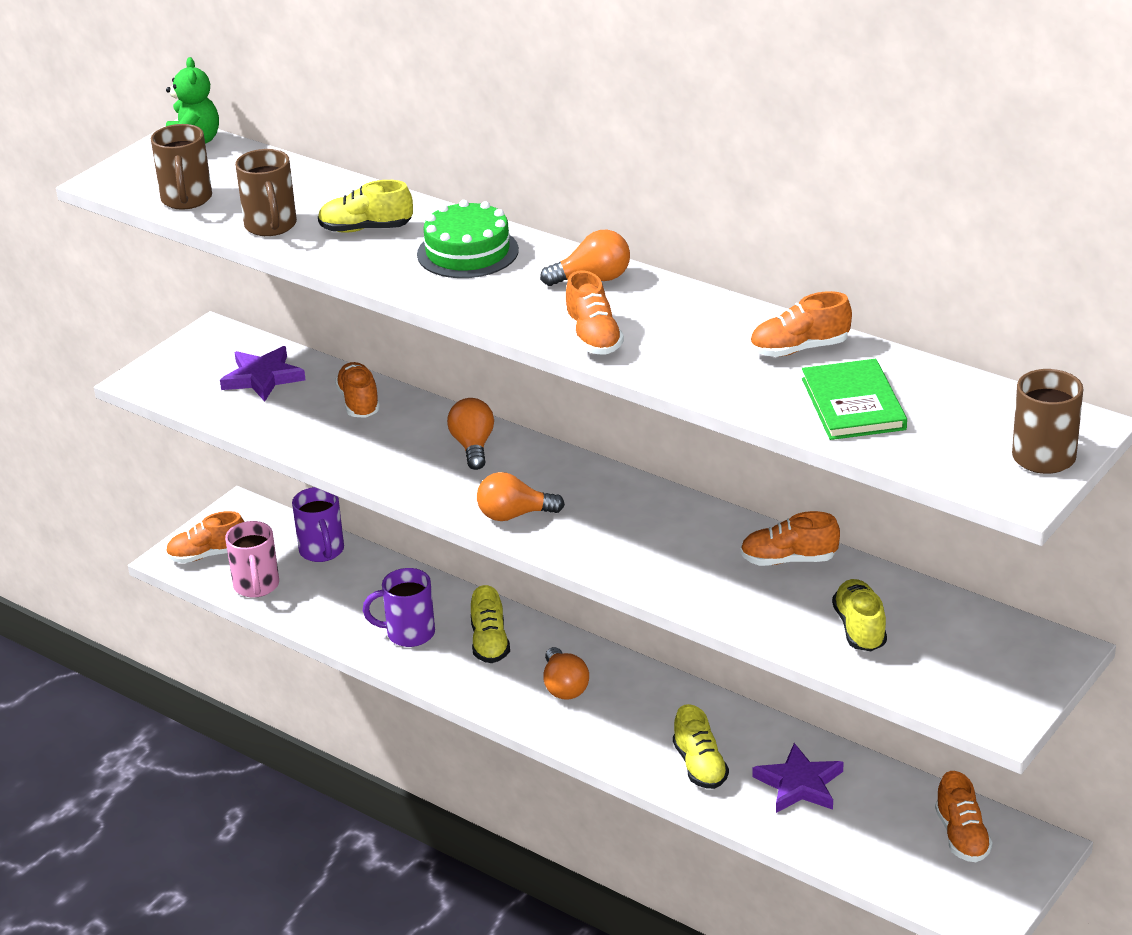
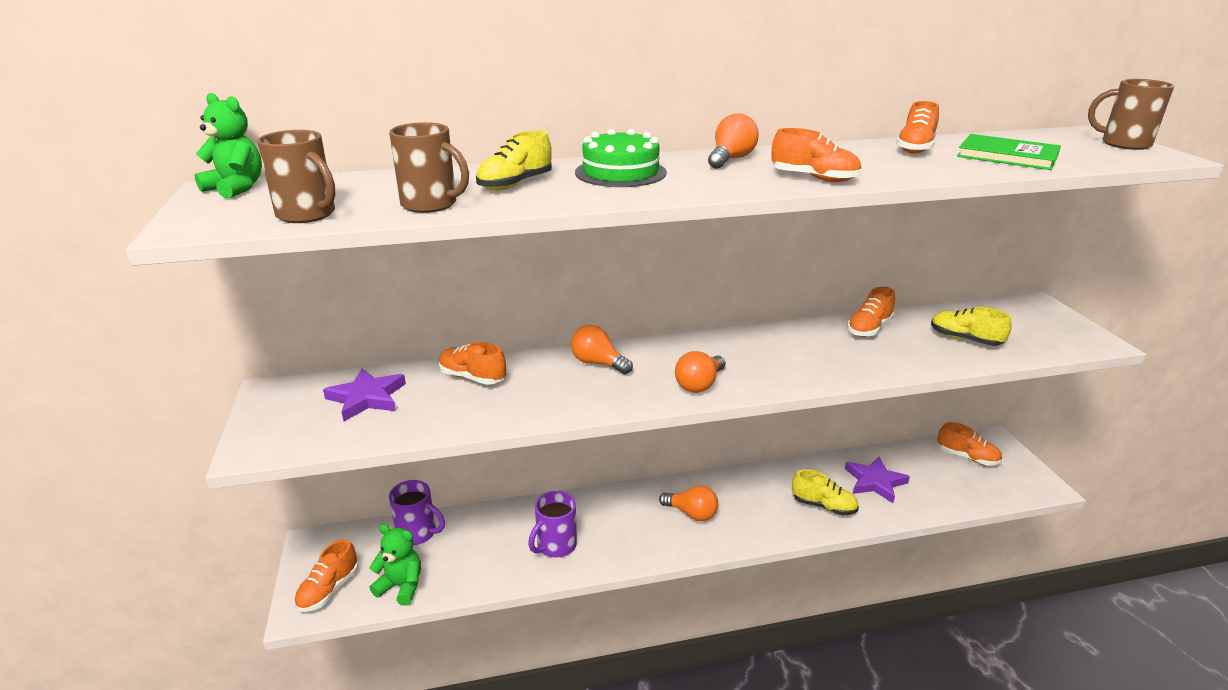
camera: 50 degrees left, 5 degrees down
(256, 586) = (401, 586): pink mug -> green teddy bear
(490, 643) = (612, 518): yellow shoe -> none

